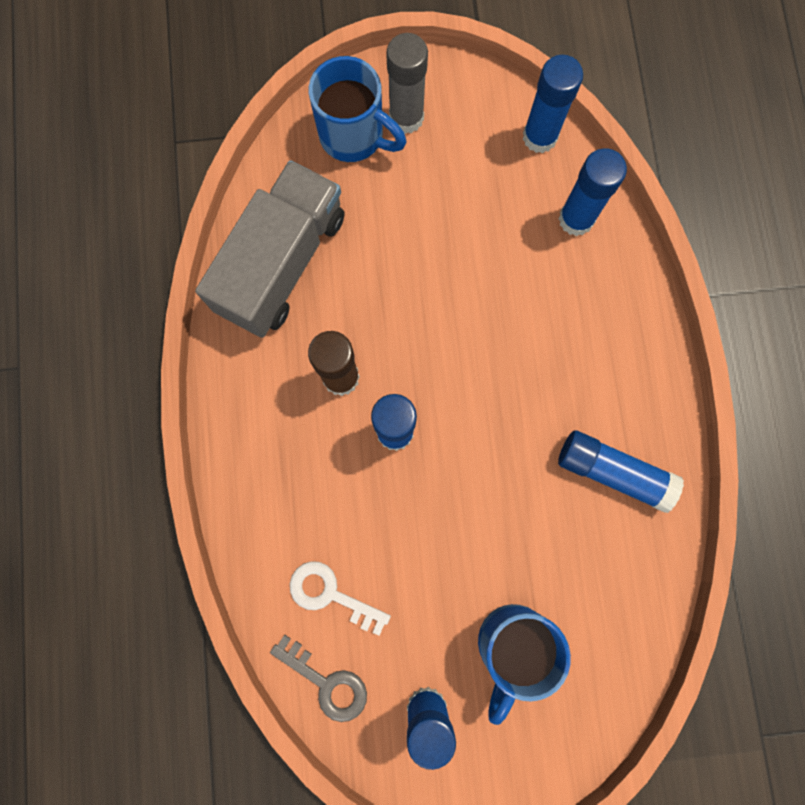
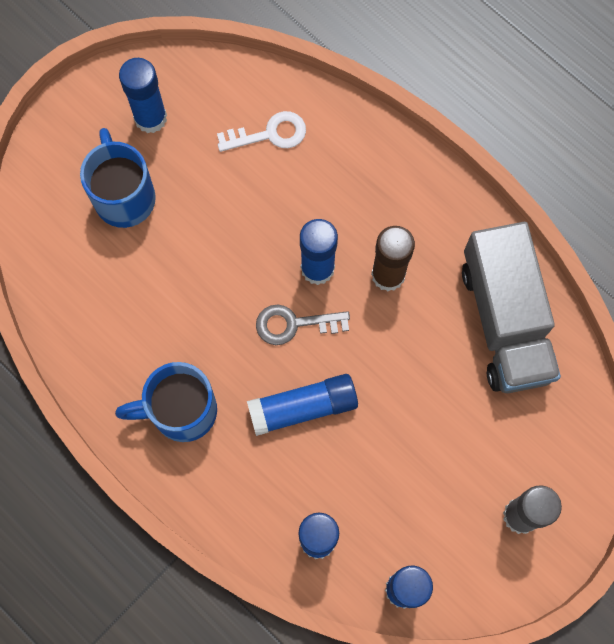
camera: 140 degrees right, 5 degrees down
(327, 682) = (226, 83): grey key -> grey key (294, 324)
(354, 136) = (546, 465): blue mug -> blue mug (181, 411)
(613, 472) = (141, 364): blue glue stick -> blue glue stick (303, 407)

